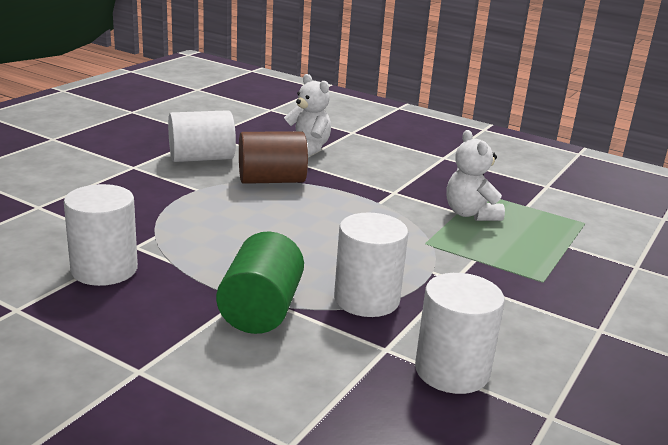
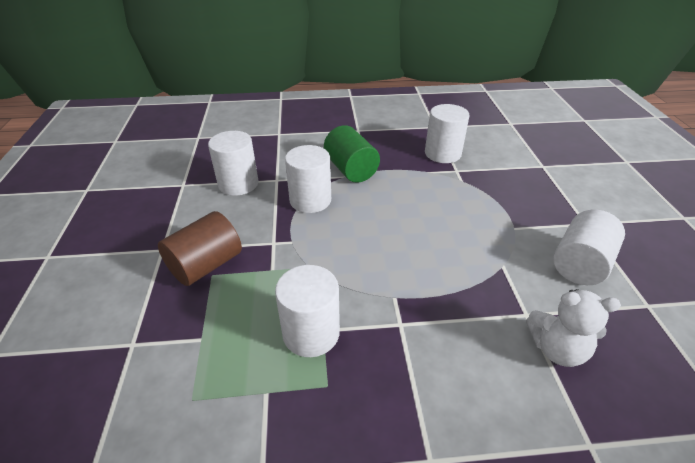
camera: 145 degrees right, 15 degrees up
(271, 180) = (496, 270): brown cylinder -> brown cylinder (206, 265)
(470, 214) = (311, 333): white teddy bear -> white cylinder

